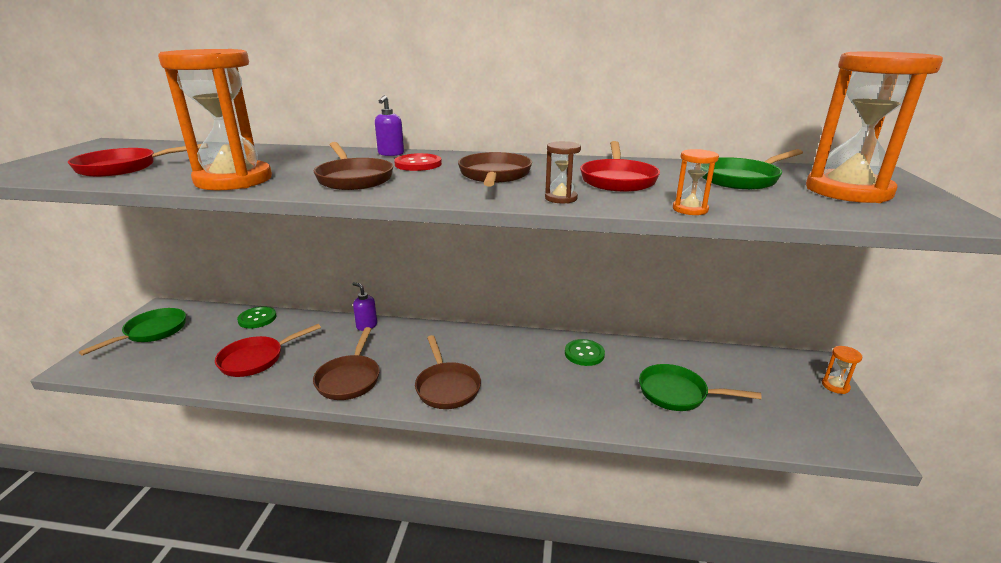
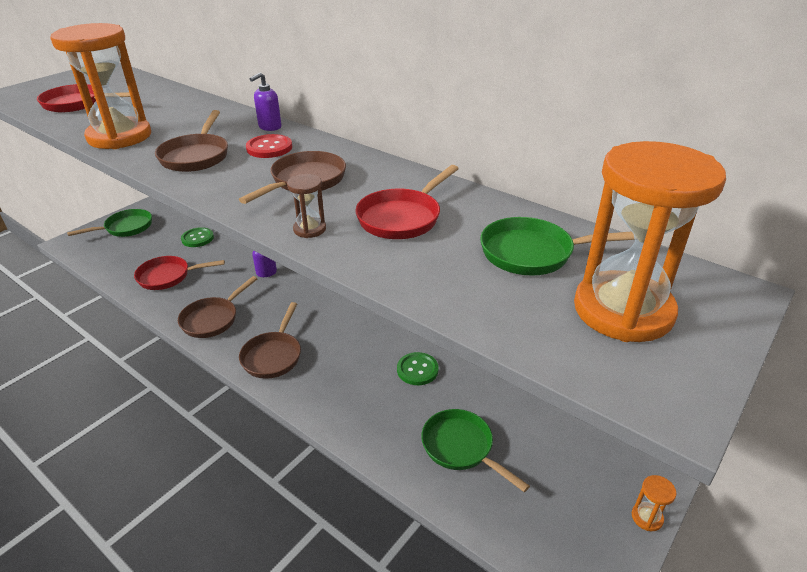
camera: 30 degrees right, 10 degrees up
(690, 209) = (396, 282): orange hourglass -> none

